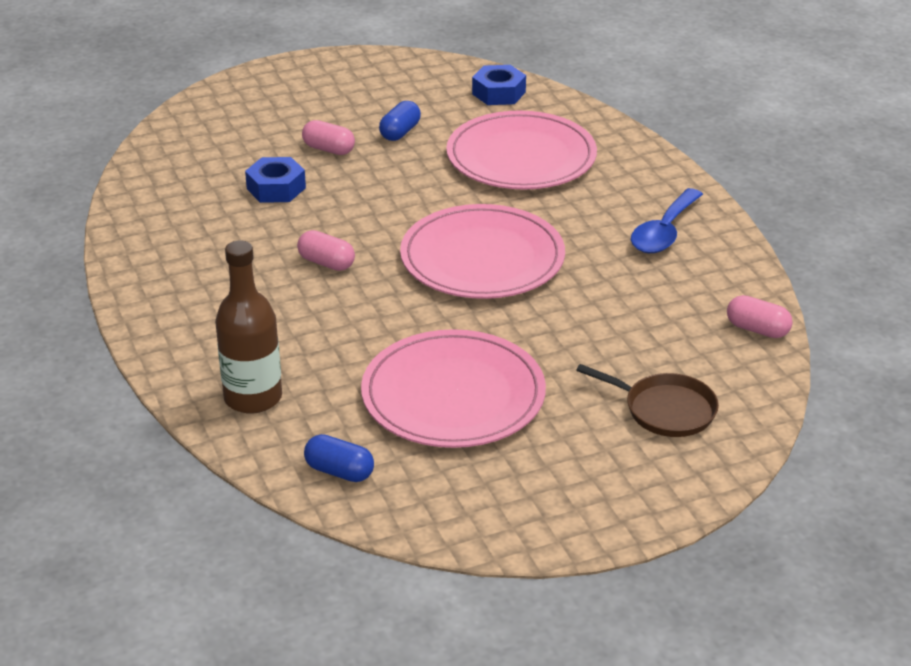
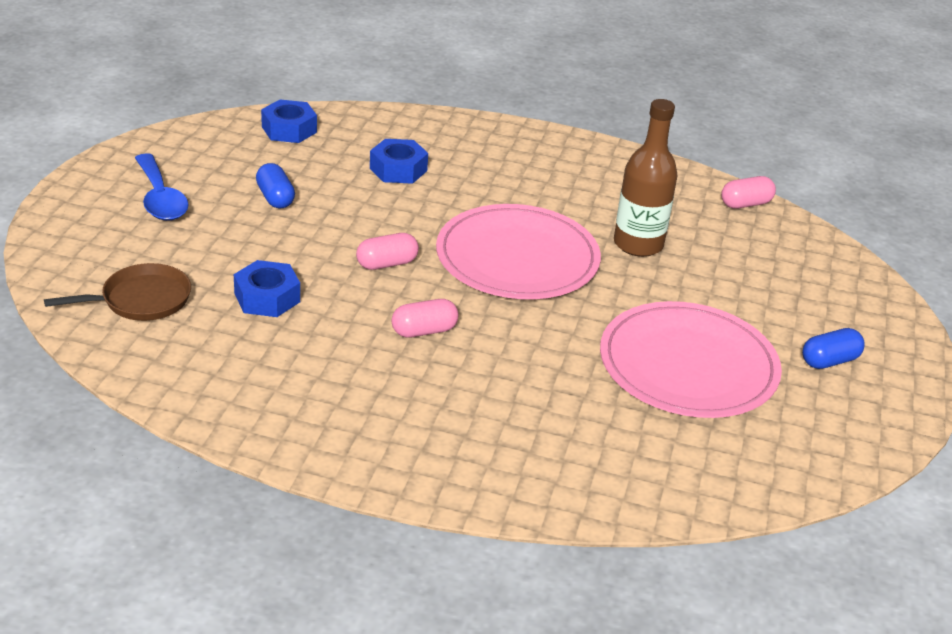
camera: 55 degrees left, 0 degrees up
(253, 398) = (580, 468): brown bottle -> brown bottle (638, 244)
(328, 149) = (246, 242): pink capsule -> pink capsule (387, 264)
(339, 471) = (734, 473): blue capsule -> blue capsule (829, 361)
(521, 157) = (398, 169): pink plate -> blue nut
(664, 232) = (583, 172): blue spoon -> blue spoon (160, 198)
(665, 410) = (802, 287): brown pan -> brown pan (141, 300)

